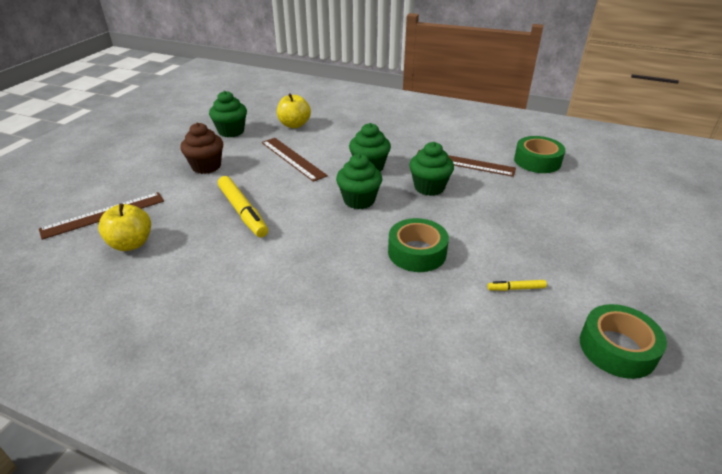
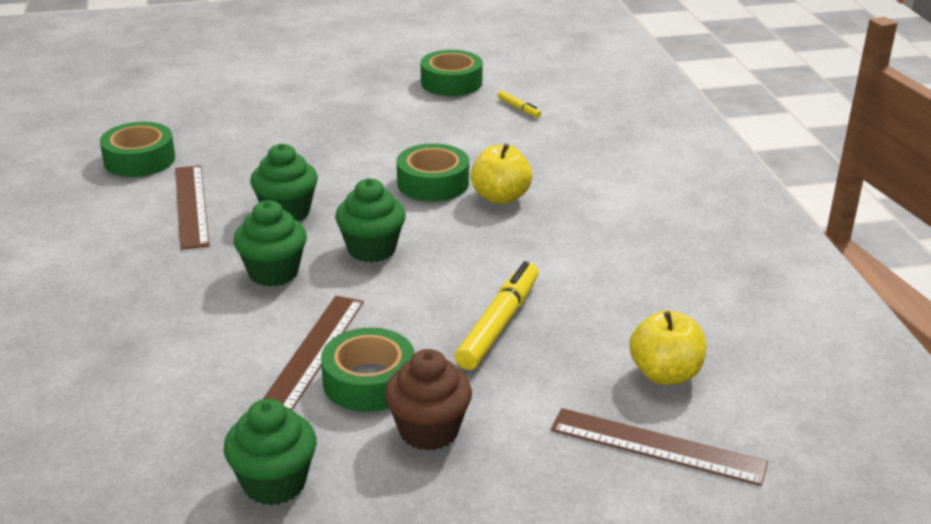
camera: 125 degrees left, 5 degrees down
(255, 164) = (369, 381): none -> green tape
(294, 125) = (178, 414): yellow apple -> yellow apple (500, 197)
(516, 288) = (428, 127): yellow marker -> yellow marker (519, 108)

